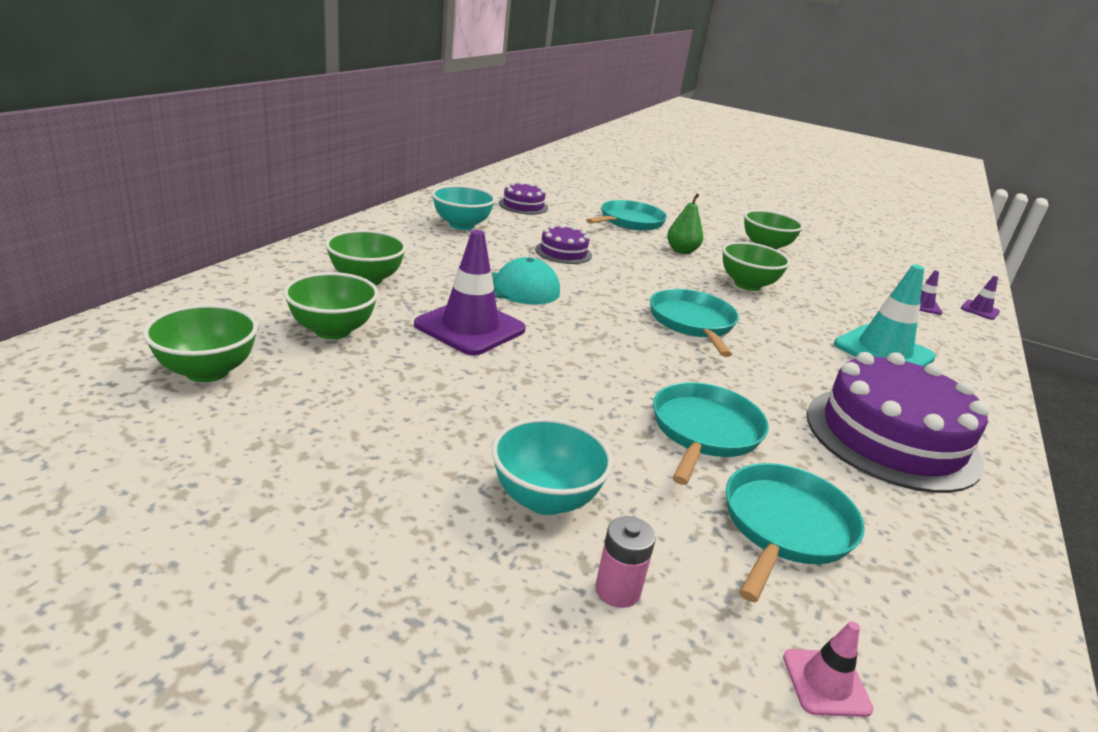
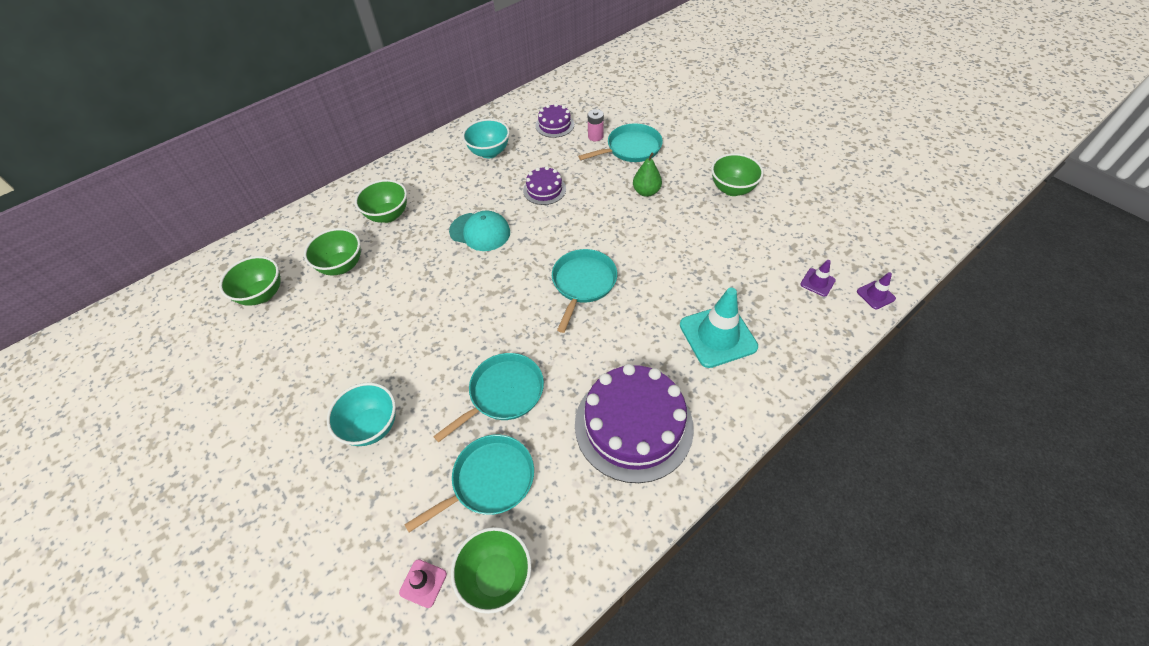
camera: 30 degrees right, 25 degrees up
(470, 327) = (423, 271): purple traffic cone -> none
(617, 590) = (365, 497): pink battery -> pink battery (595, 136)
(747, 285) = (668, 241): green bowl -> green bowl (496, 576)

